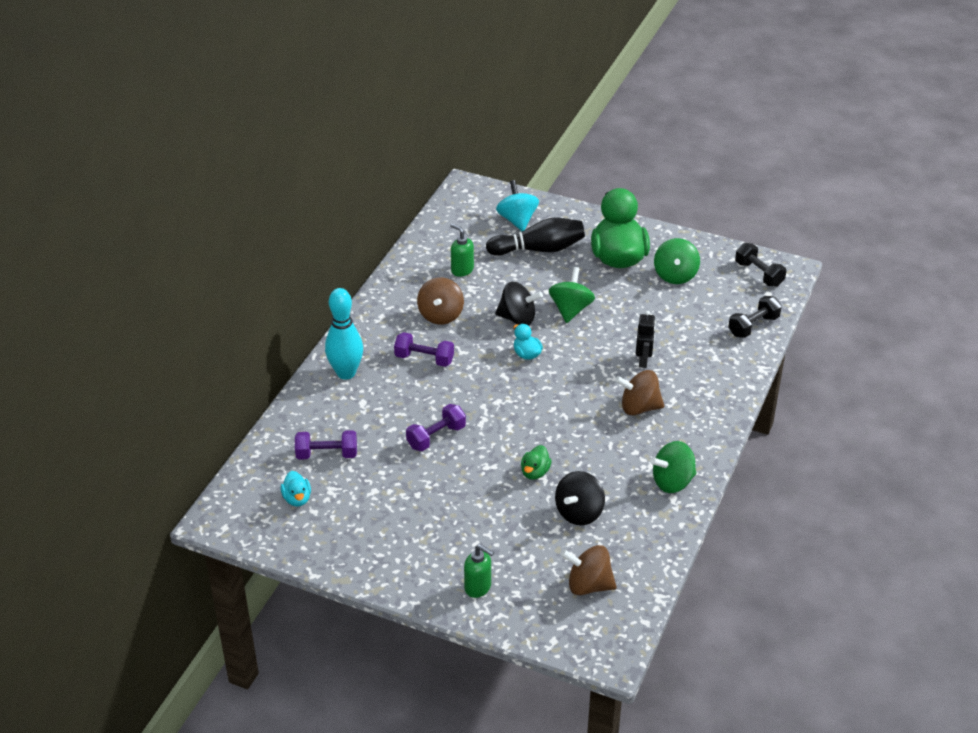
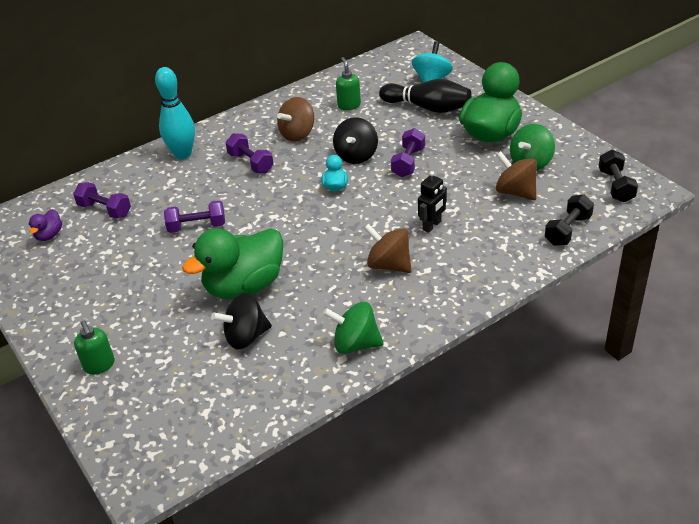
camera: 35 degrees right, 0 degrees up
(297, 499) = (49, 235): turquoise duck -> purple duck
(518, 318) = (356, 156): black spinning top -> black spinning top turned 60 degrees clockwise
(535, 472) = (244, 286): green duck -> green duck, size x2.31
(570, 309) = (408, 162): green spinning top -> purple dumbbell
(588, 585) = (188, 406): brown spinning top -> brown spinning top (515, 192)
(753, 326) = (567, 230): black dumbbell -> black dumbbell turned 45 degrees counterclockwise

